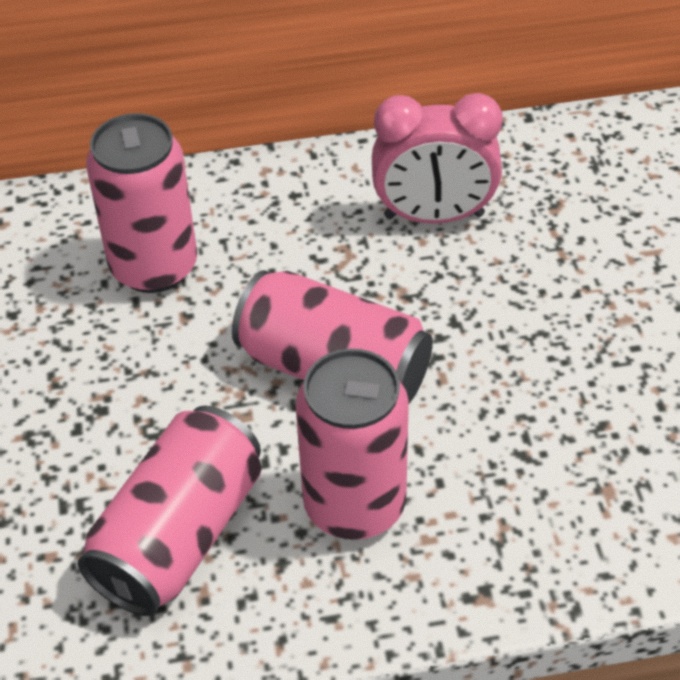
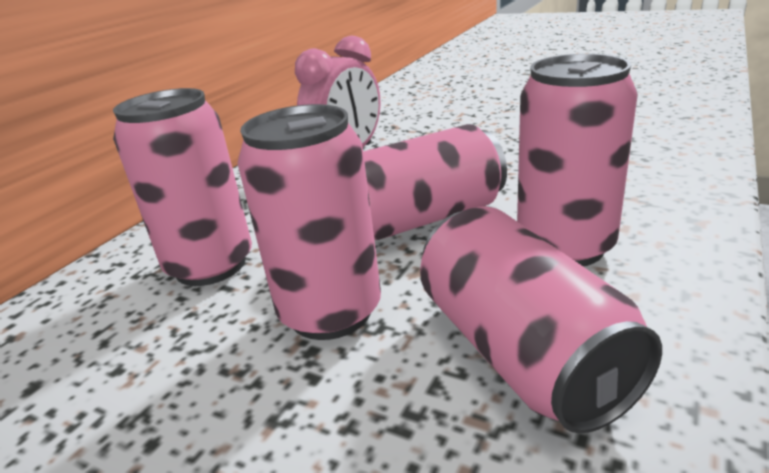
camera: 50 degrees left, 20 degrees down
(148, 392) = (330, 312): none -> pink can

